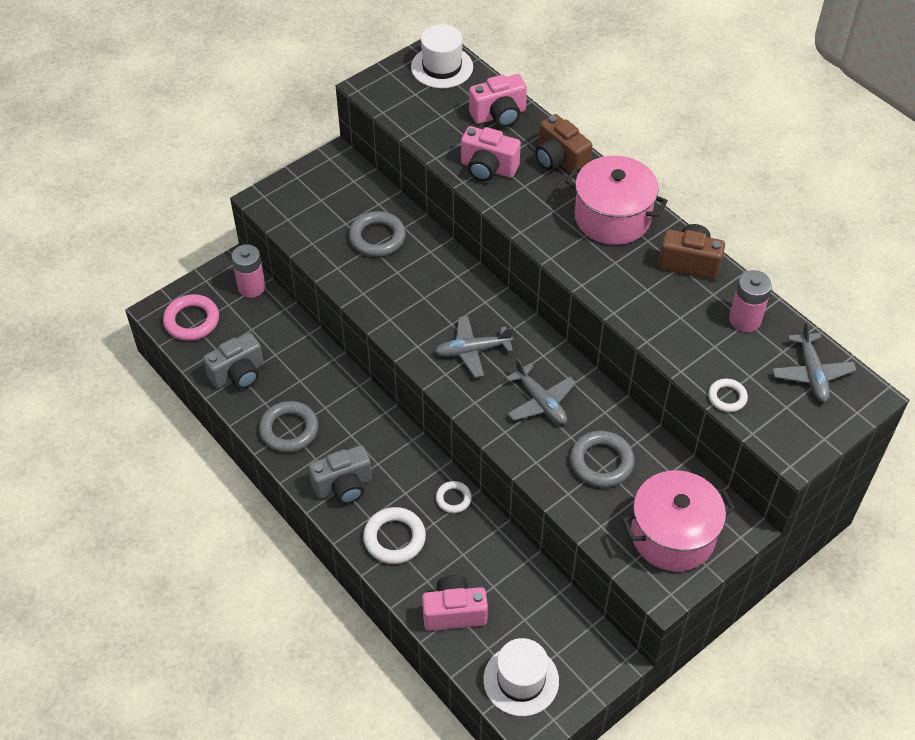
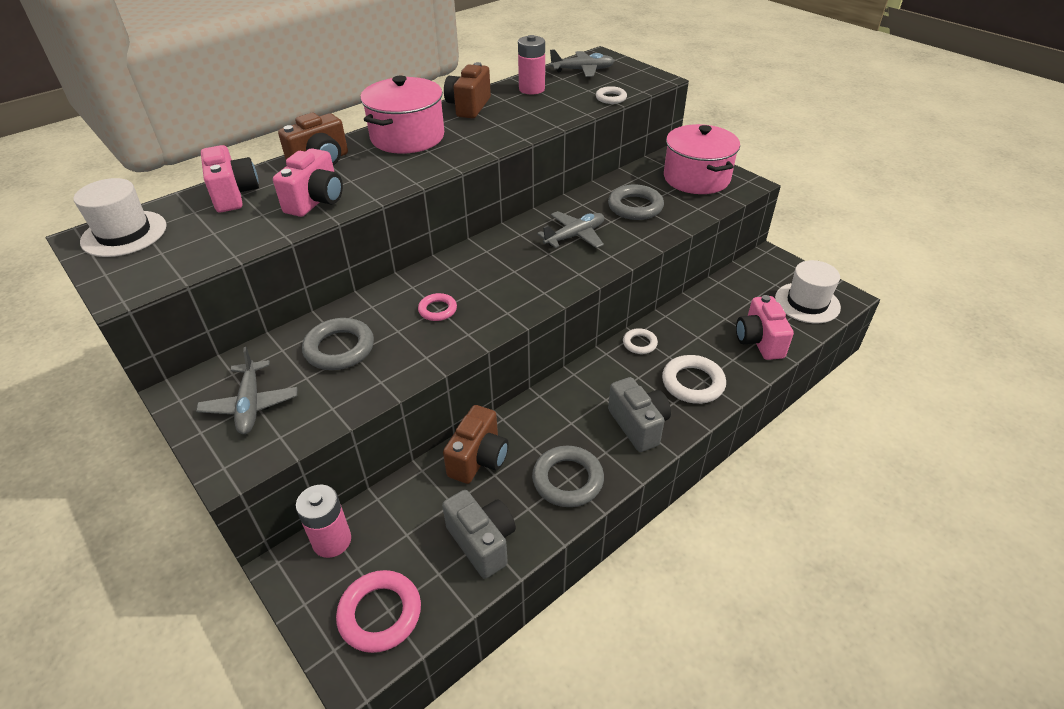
camera: 90 degrees left, 10 degrees down
(316, 369) = (478, 459): none -> brown camera
(423, 296) = (437, 310): none -> pink ring
(472, 350) = (514, 275): grey plane -> grey plane (250, 404)

